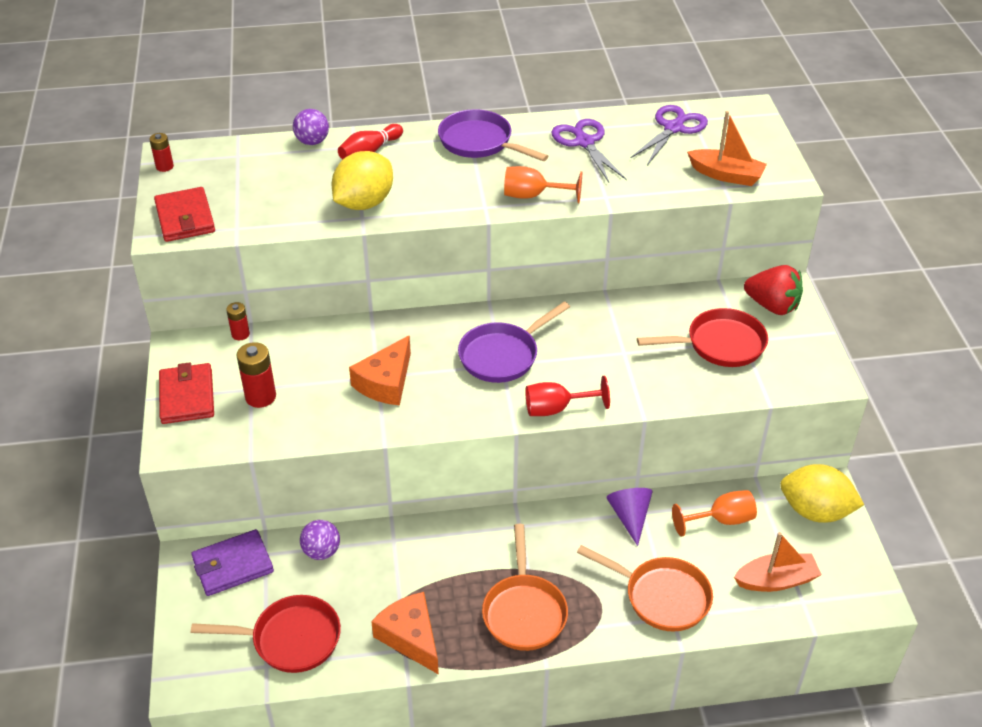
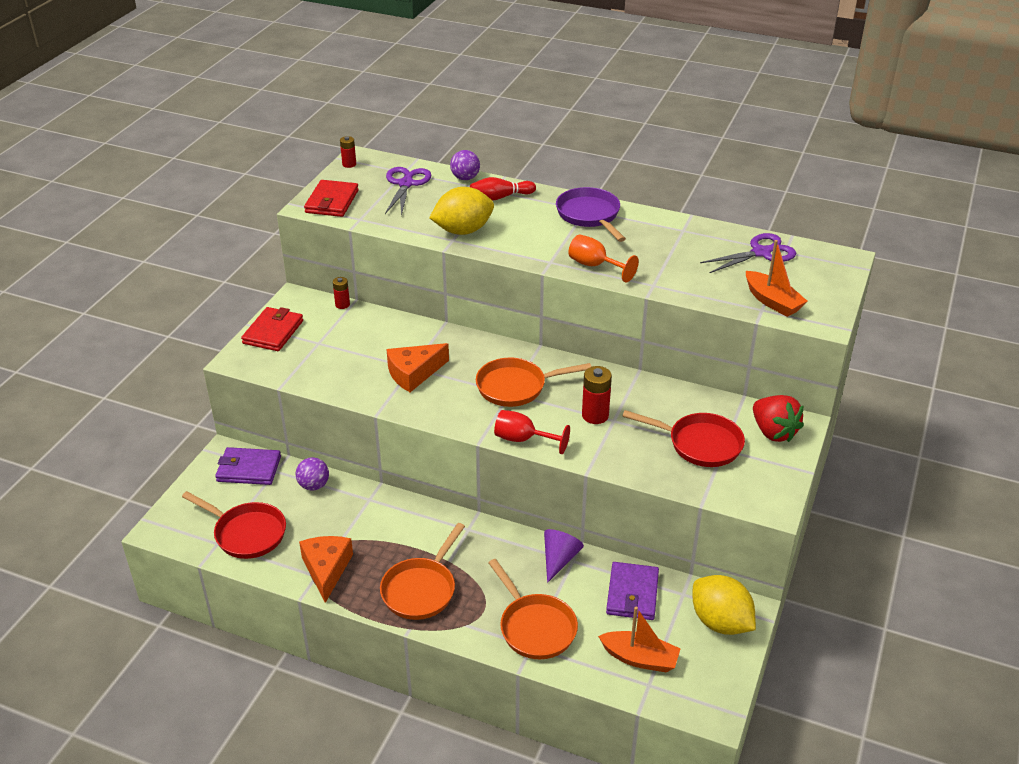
camera: 30 degrees right, 5 degrees down
(260, 397) = (320, 350): red battery -> red battery (595, 415)
(503, 355) = (516, 387): purple pan -> orange pan
(584, 142) = (674, 241): purple scissors -> purple scissors (406, 184)
(721, 520) = (632, 594): orange goblet -> purple wallet

